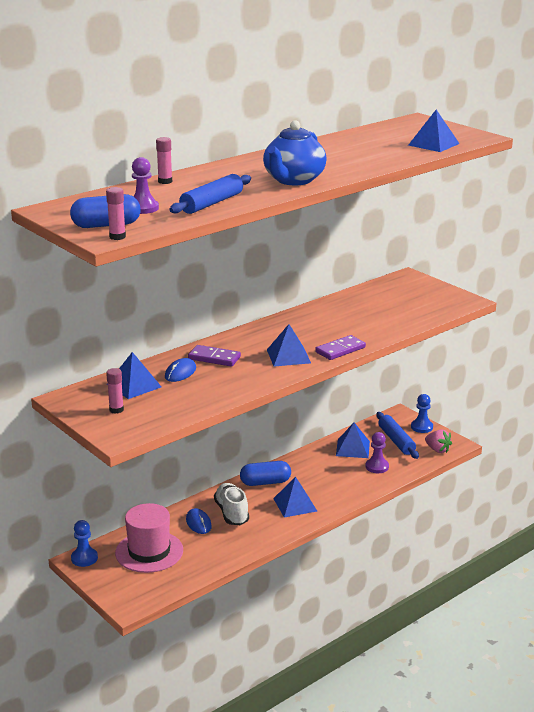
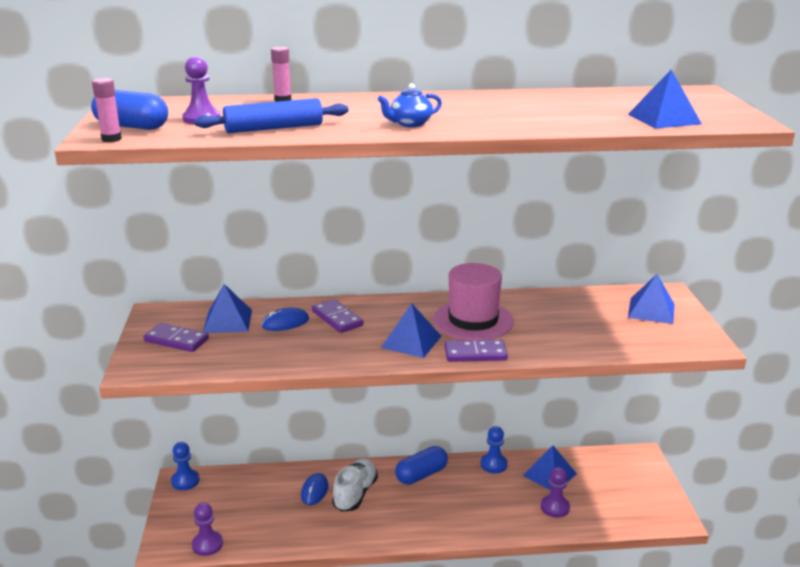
camera: 35 degrees right, 0 degrees up
(116, 410) = (176, 340): pink glue stick -> purple domino
(149, 551) = (241, 500): pink hat -> pink hat (473, 320)
(160, 588) = (207, 544): none -> purple pawn
(265, 482) = (421, 475): blue capsule -> blue capsule turned 60 degrees counterclockwise
(293, 180) = (410, 124): blue teapot -> blue teapot, size x0.52
(295, 504) = (424, 513): blue pyramid -> blue pyramid (651, 310)
(396, 441) = (608, 485): blue rolling pin -> none
(421, 427) = (654, 481): blue pawn -> blue pawn (493, 464)
(437, 450) = (646, 517): pink strawberry -> none

